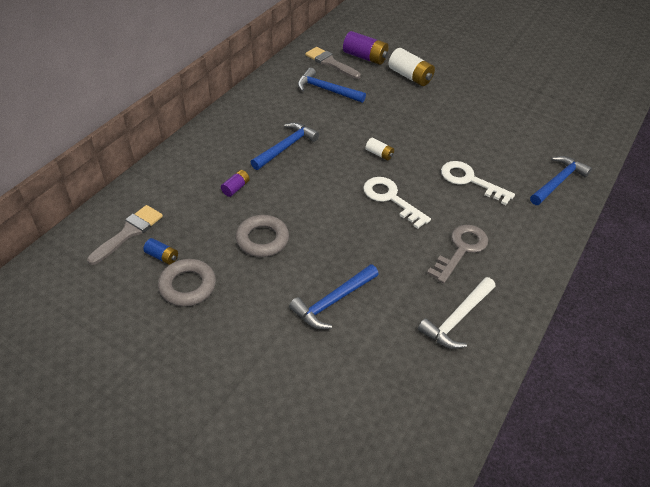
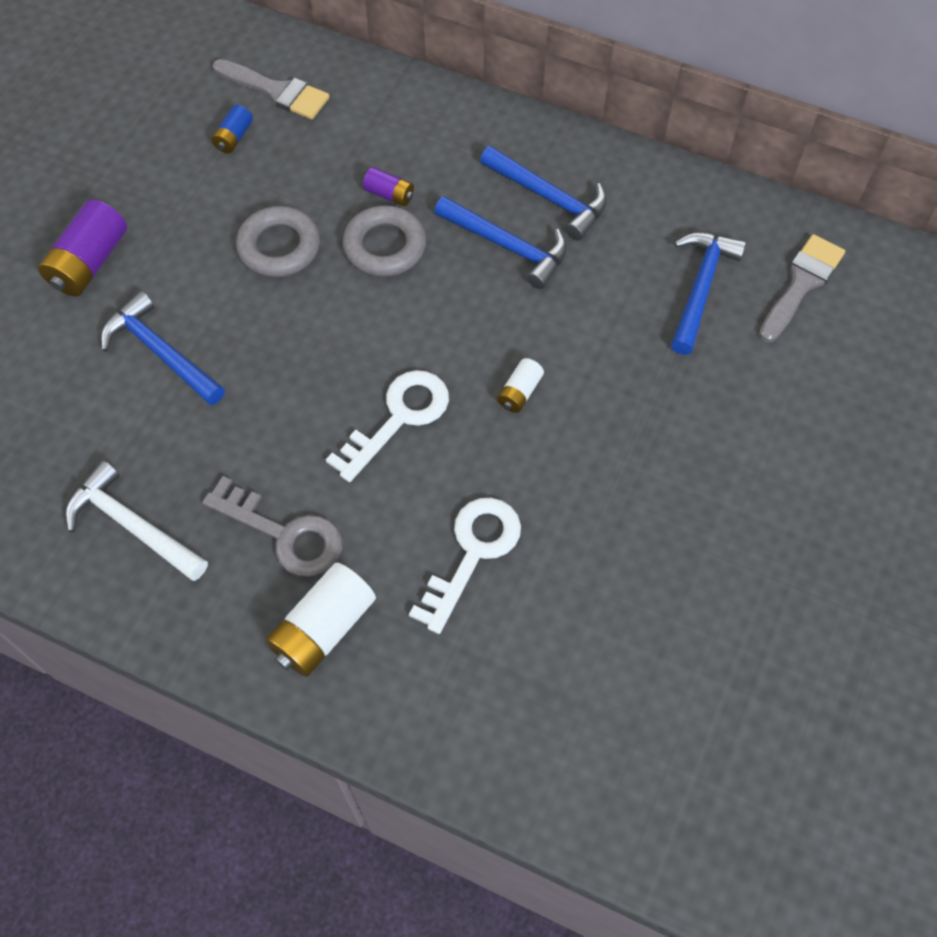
camera: 85 degrees right, 15 degrees up
(187, 286) = (182, 177): grey ring -> grey ring (385, 246)
(365, 57) = (847, 345): purple battery -> purple battery (89, 263)
(410, 76) = (802, 436): white battery -> white battery (323, 629)
(557, 182) = (501, 730): blue hammer -> blue hammer (549, 197)

